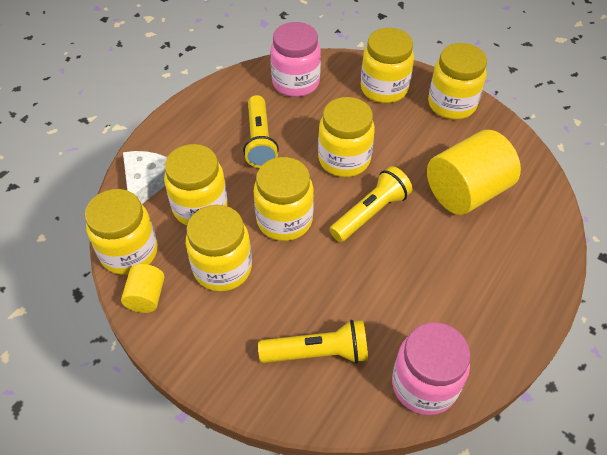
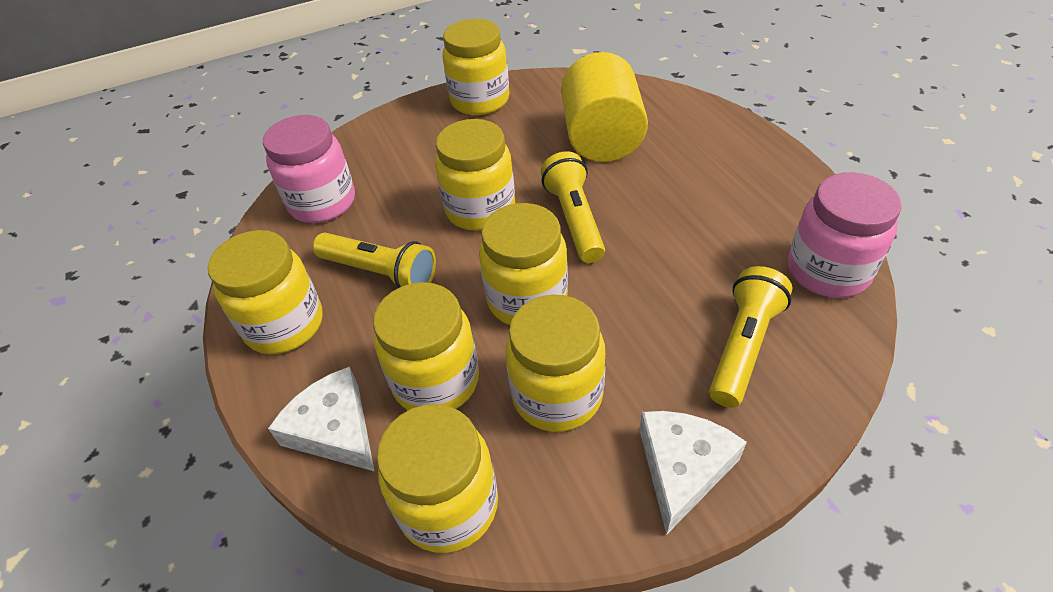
camera: 55 degrees left, 5 degrees down
(146, 297) = (546, 512): yellow cylinder -> none
(207, 351) = (682, 468): none -> white cheese
(384, 89) = (409, 137): yellow jar -> yellow jar (284, 325)

